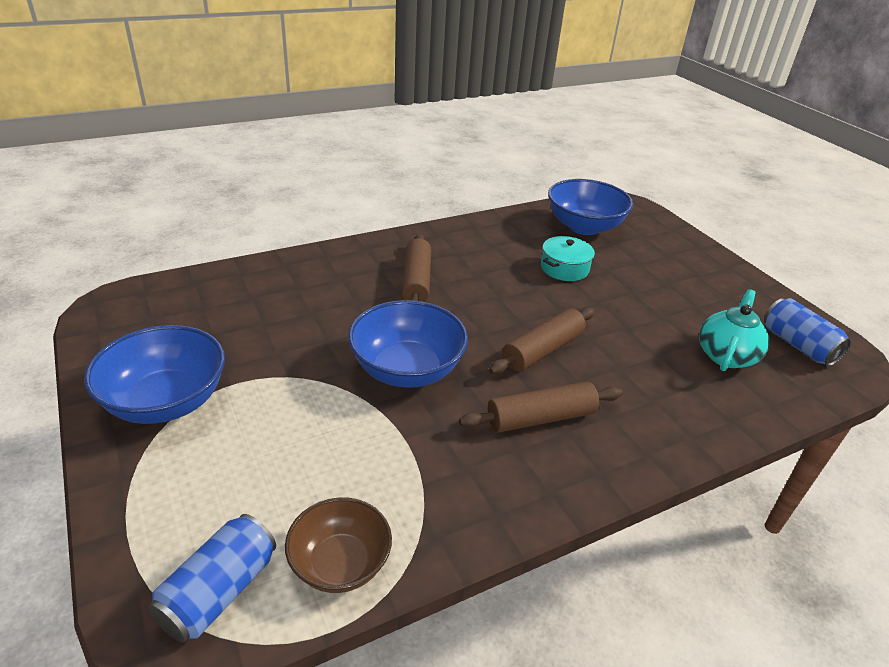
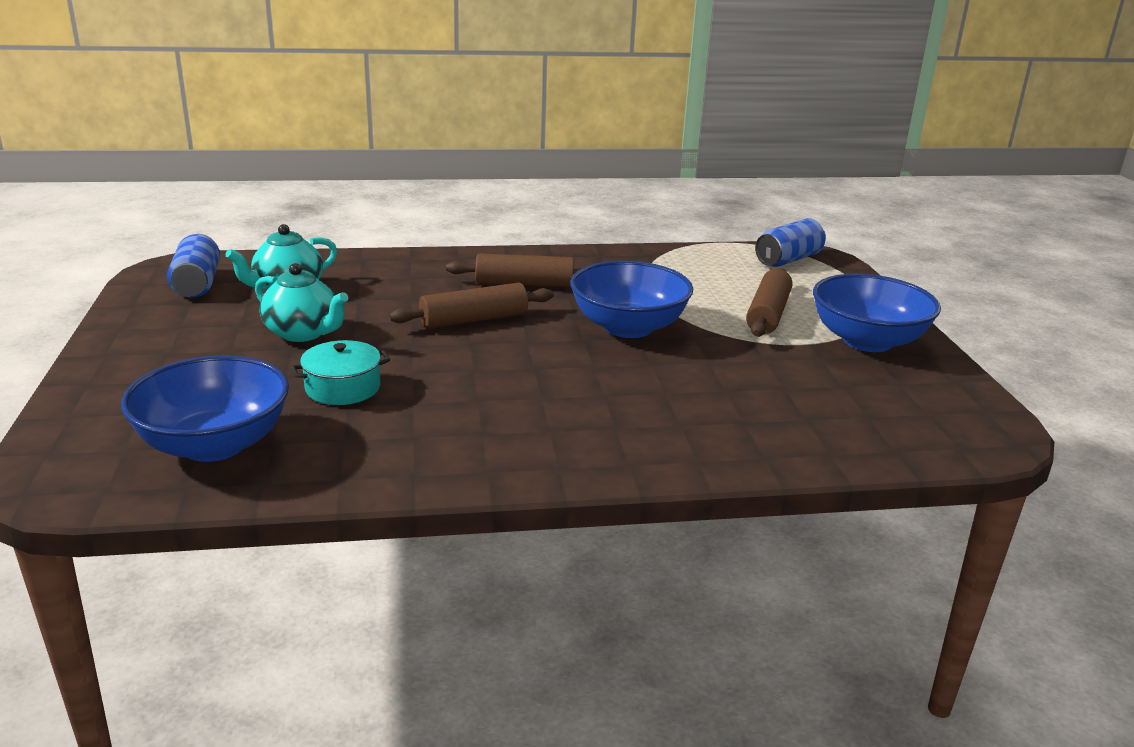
camera: 160 degrees left, 10 degrees down
(340, 563) = (713, 256): brown bowl -> none
(416, 281) = (572, 404): brown rolling pin -> brown rolling pin (768, 314)
(646, 308) = (303, 333): none -> turquoise teapot

